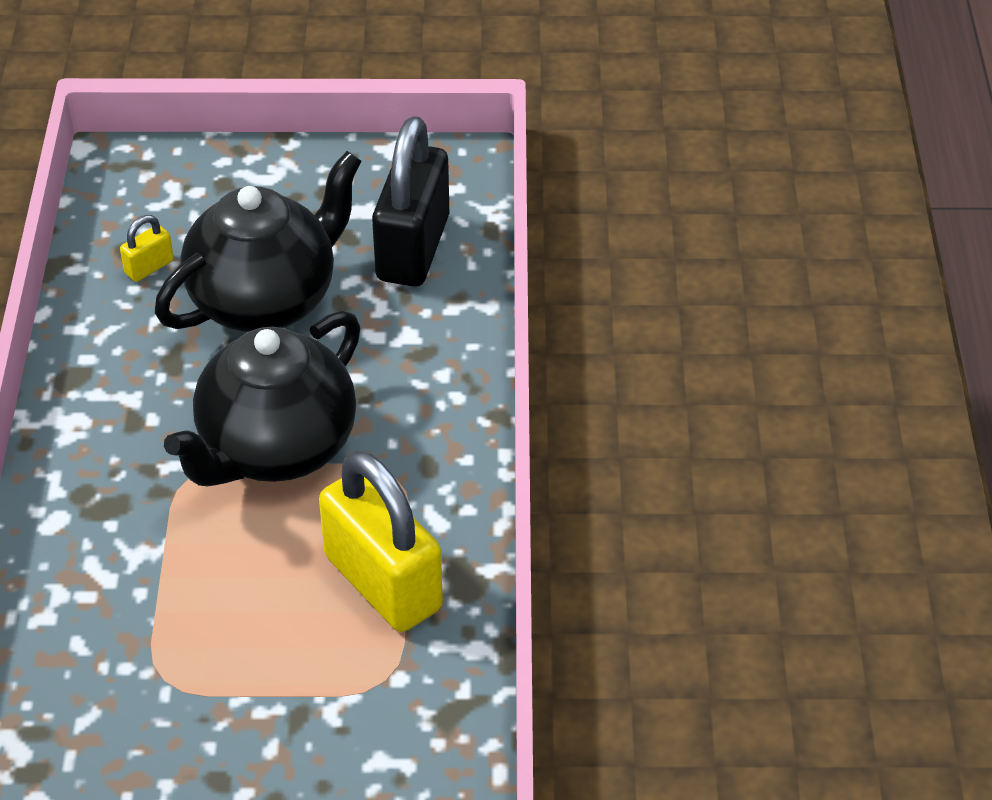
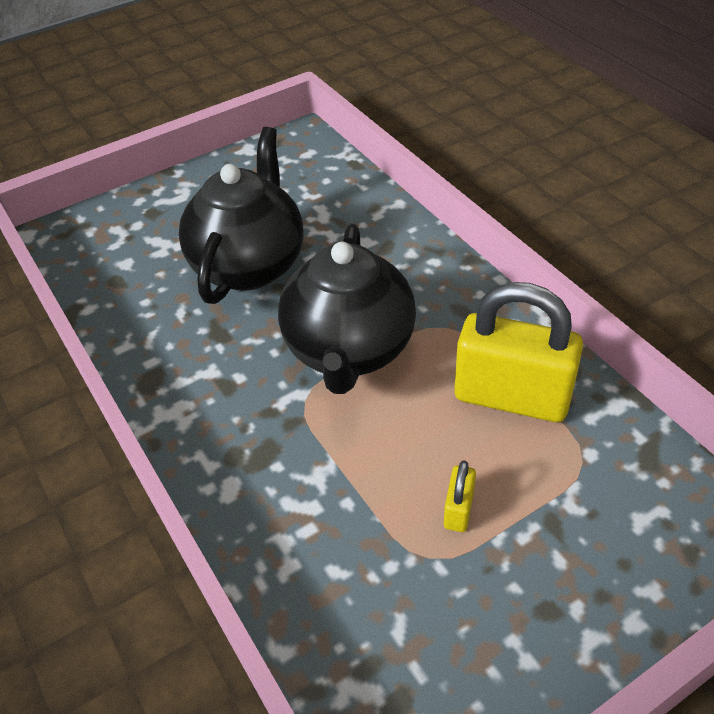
camera: 30 degrees left, 0 degrees up
(149, 267) = (145, 283): yellow padlock -> yellow padlock (458, 509)
(413, 248) = (317, 194): black padlock -> none

